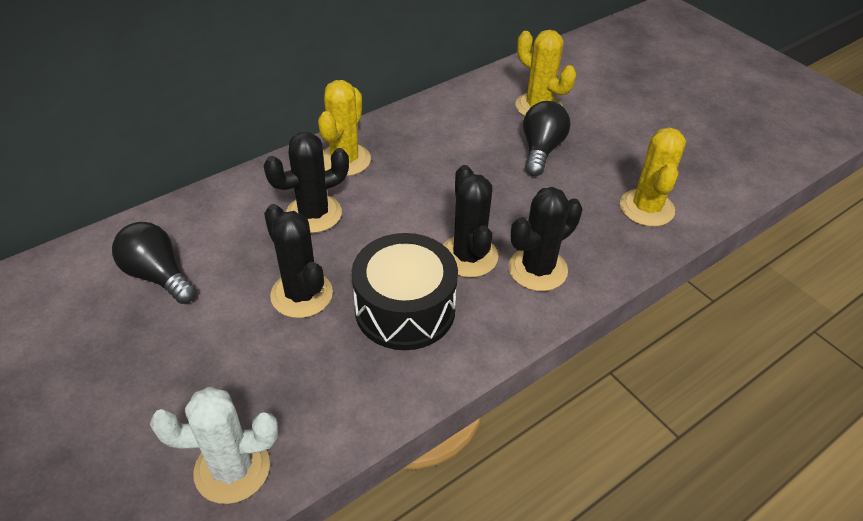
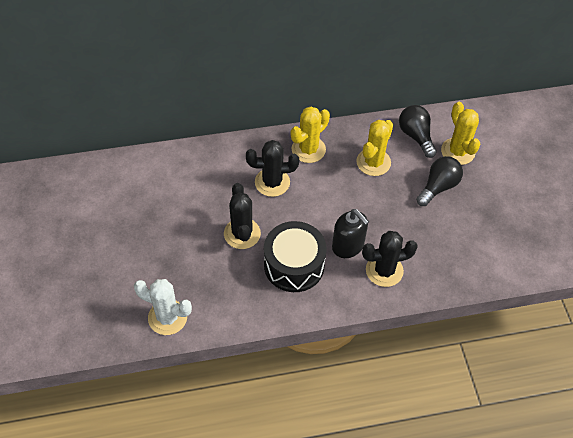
camera: 25 degrees right, 10 degrees up
(158, 275) = (171, 191): black light bulb -> black light bulb (416, 136)
(468, 256) = (348, 246): black cactus -> black soap dispenser
(646, 208) = (480, 255): yellow cactus -> yellow cactus (373, 162)

